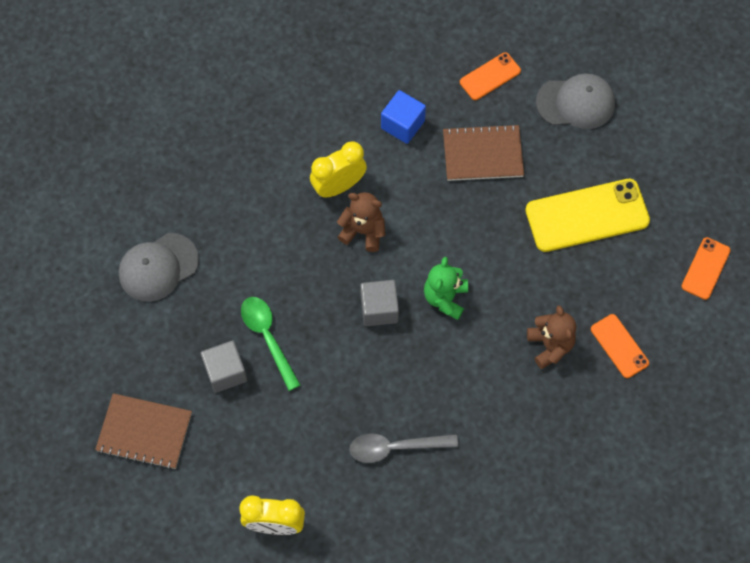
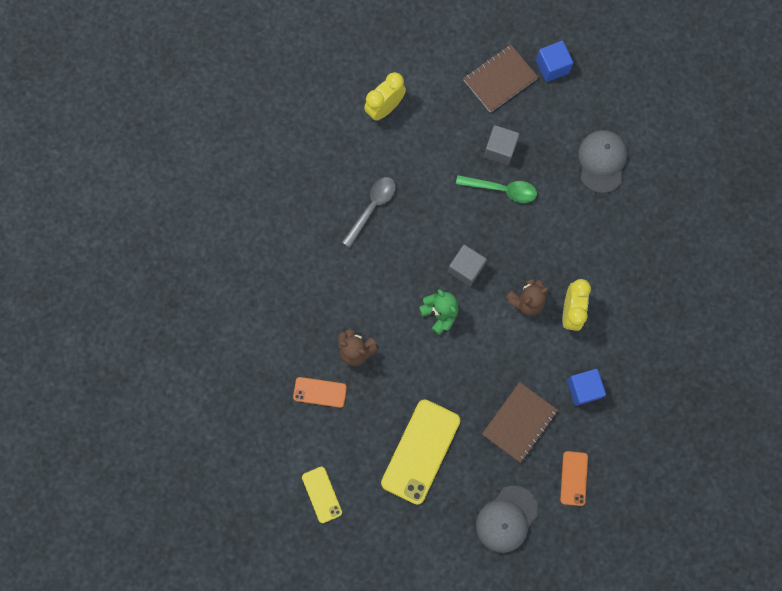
camera: 130 degrees right, 10 degrees up
(87, 391) = (552, 67): none -> blue cube
(705, 268) = (322, 494): orange phone -> yellow phone

